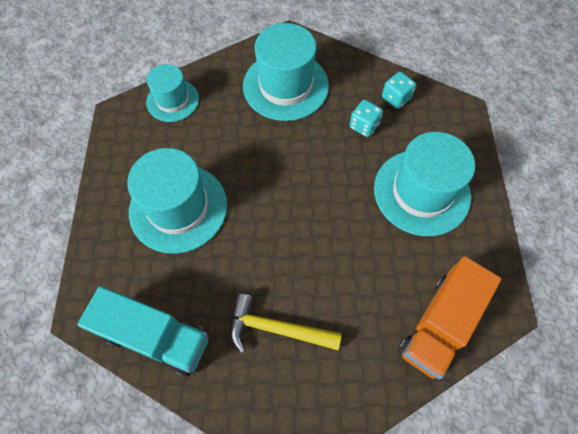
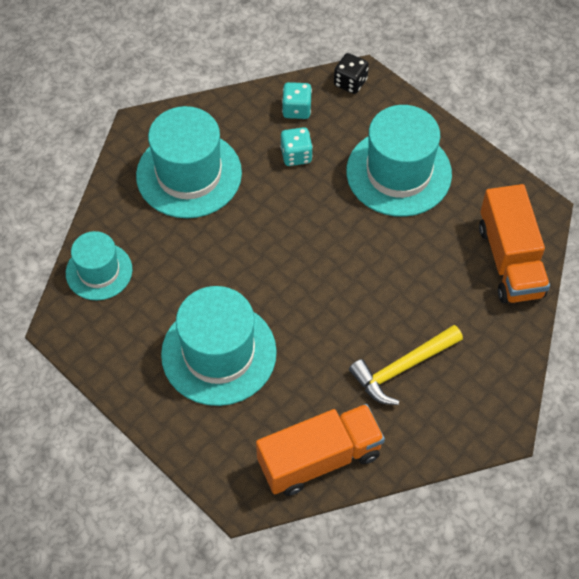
camera: 45 degrees left, 5 degrees down
(155, 337) = (319, 459): turquoise truck -> orange truck
(451, 108) = (350, 82): none -> black dice

